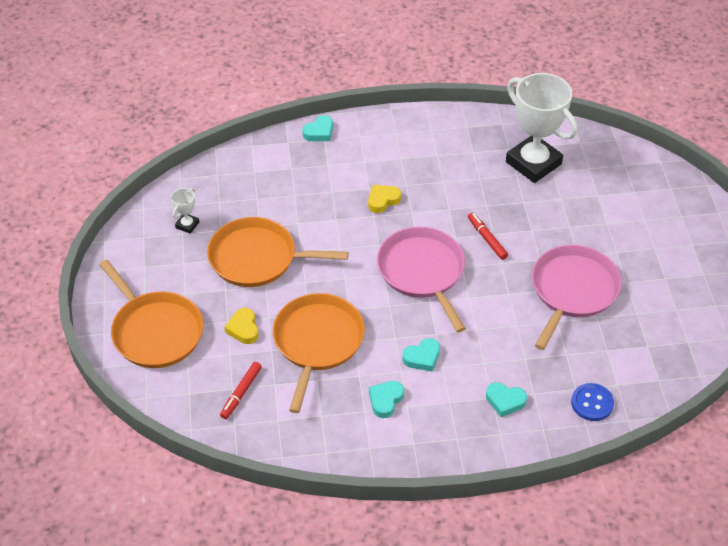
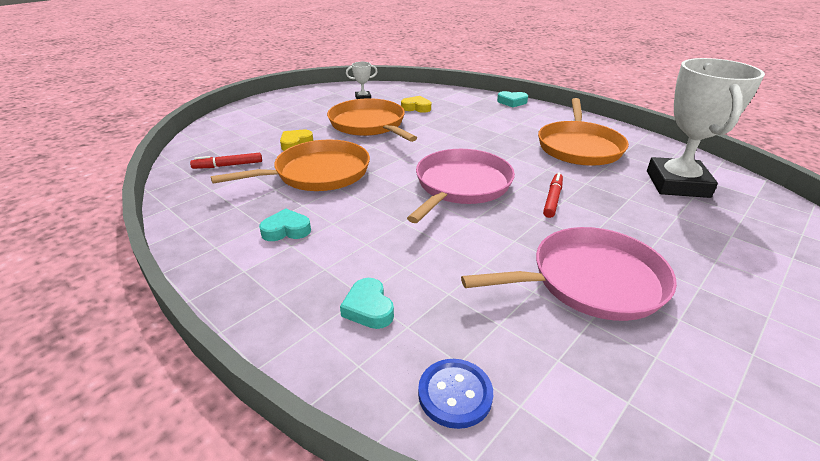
camera: 50 degrees right, 15 degrees down
(155, 331) = (258, 120): orange pan -> orange pan (579, 147)
(383, 200) = (500, 142): yellow heart -> yellow heart (416, 108)
(422, 357) = (363, 227): turquoise heart -> none

